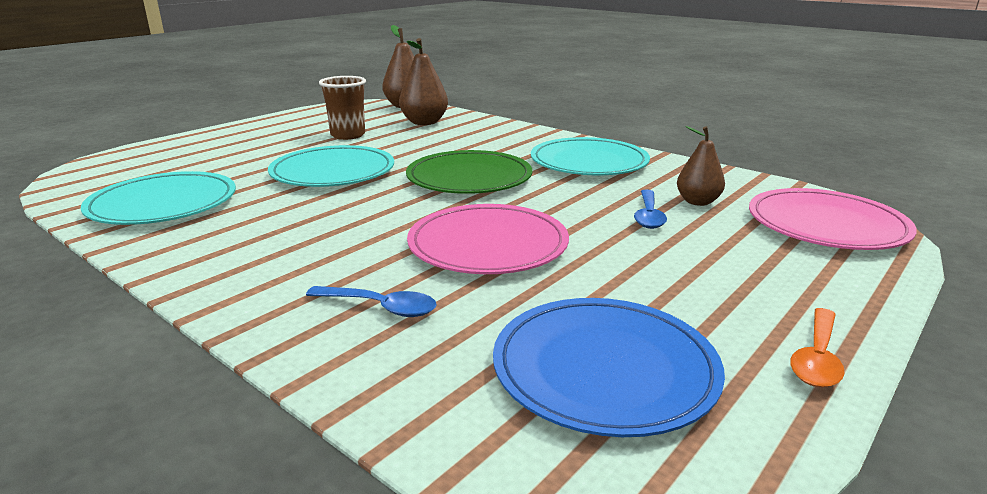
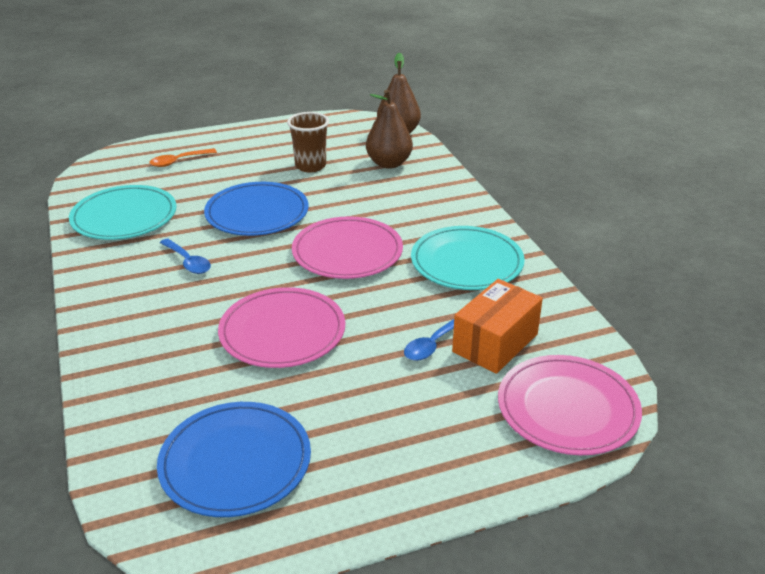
camera: 30 degrees right, 10 degrees up
(333, 172) = (257, 213): turquoise plate -> blue plate
(380, 307) = (165, 362): blue spoon -> blue spoon (188, 262)
(469, 178) = (347, 252): green plate -> pink plate
(697, 202) = (495, 343): brown pear -> orange box
(817, 358) = (370, 513): orange spoon -> orange spoon (178, 161)

